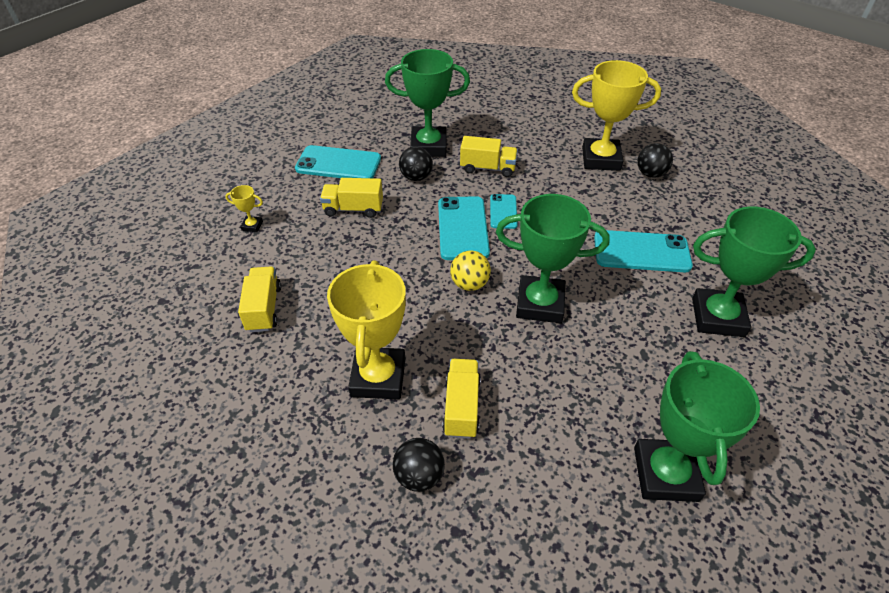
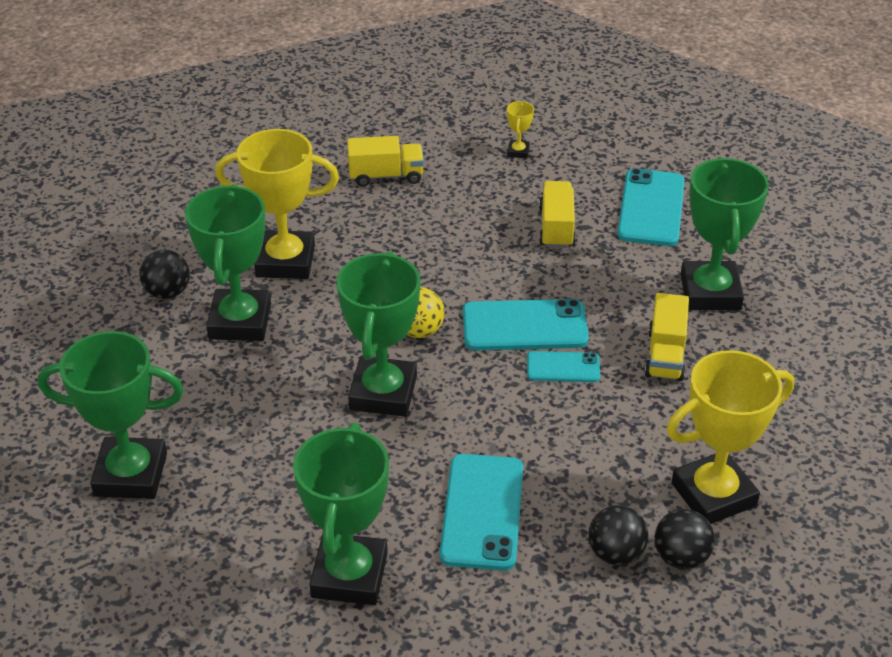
camera: 90 degrees right, 5 degrees down
(416, 177) = (632, 281): black ball -> black ball (615, 553)
(462, 407) = (240, 321): yellow truck -> green trophy
(601, 159) = (713, 494): yellow trophy -> yellow trophy turned 60 degrees clockwise

